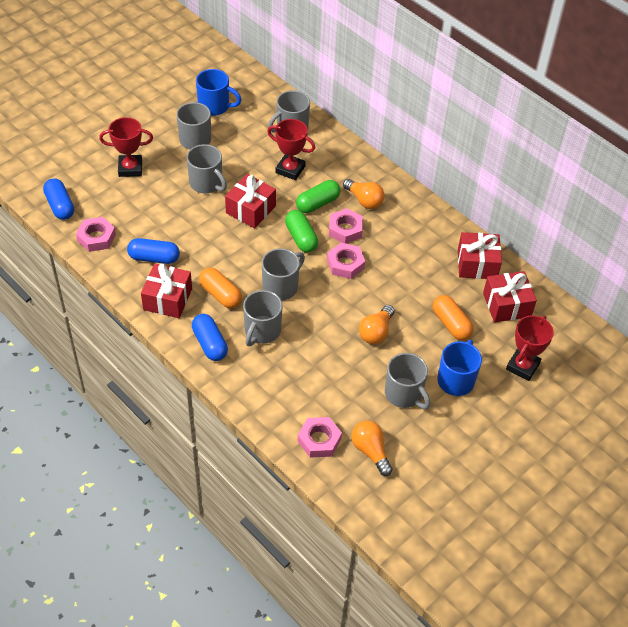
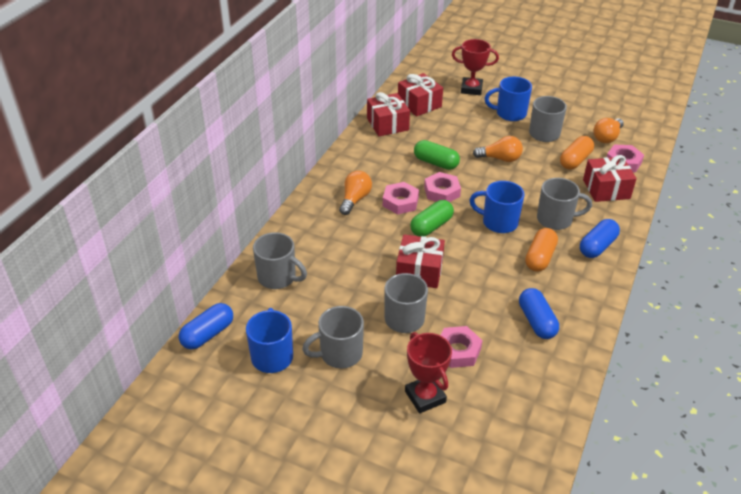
camera: 110 degrees left, 10 degrees down
(60, 206) = (530, 440): blue capsule -> blue capsule (208, 334)
(96, 237) = (548, 382): pink nut -> pink nut (458, 351)
(167, 299) = (576, 292): red gift -> red gift (606, 189)
(281, 286) = (498, 222): grey mug -> blue mug
(290, 169) = (343, 260): red trophy -> none
(318, 203) = (379, 228): green capsule -> green capsule (435, 163)
(451, 324) = (460, 125): orange capsule -> orange capsule (575, 160)

